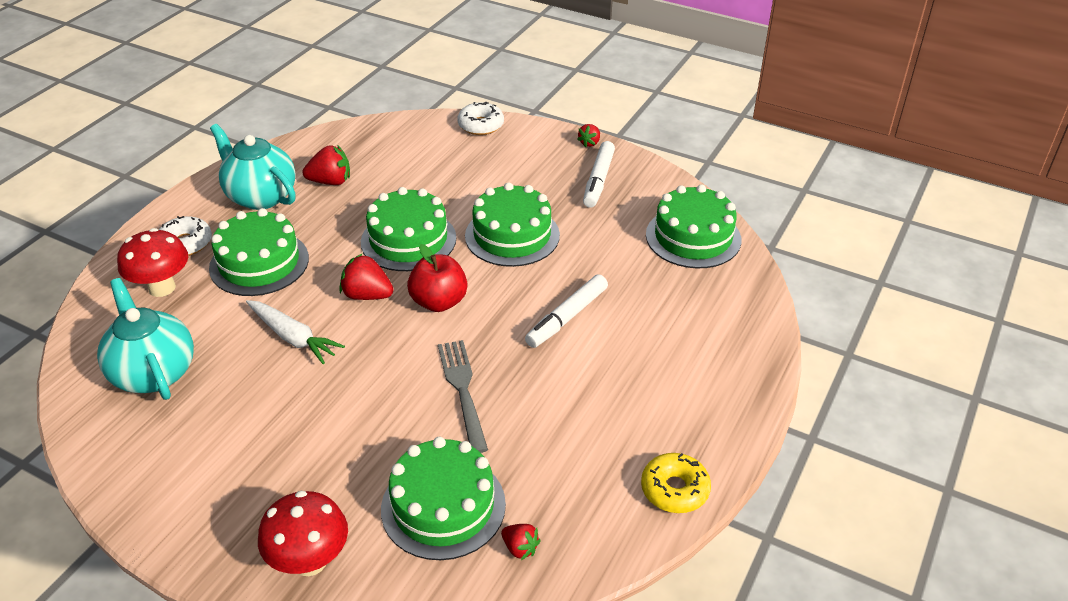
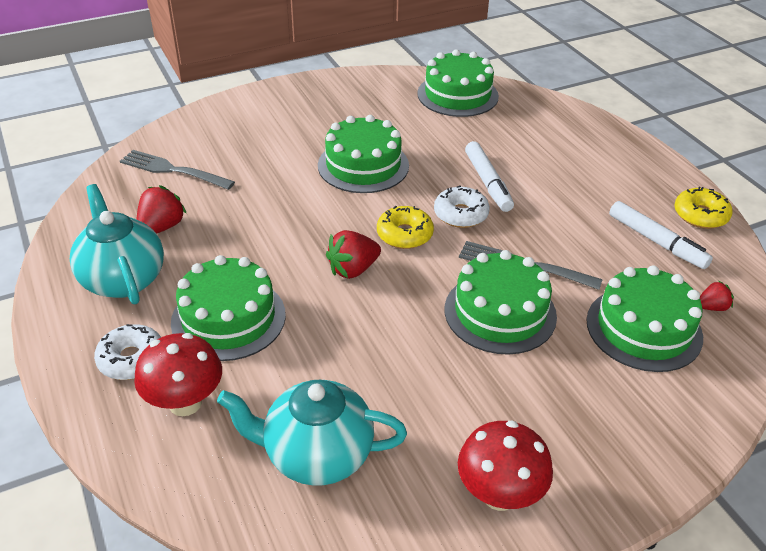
camera: 55 degrees left, 0 degrees up
(260, 196) = (123, 279): turquoise teapot -> turquoise teapot turned 75 degrees clockwise
(293, 337) = (363, 336): white carrot -> none
(310, 561) = (655, 430): red mushroom -> red mushroom (499, 494)
(402, 150) = (173, 170): none -> grey fork
(408, 240) = (304, 218): green cake -> green cake (500, 312)
(439, 302) = (404, 234): red apple -> yellow donut
(481, 125) = (198, 119): white donut -> white donut (461, 214)
(589, 143) = (294, 84): red strawberry -> none
(598, 180) = (345, 101): white marker -> white marker (656, 241)

